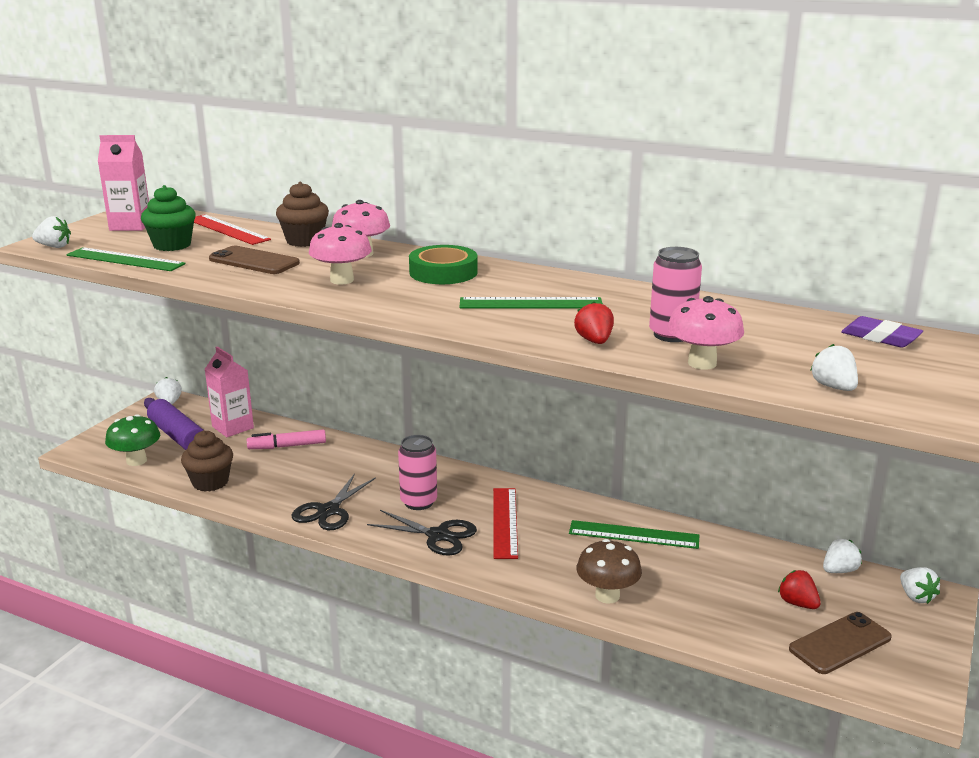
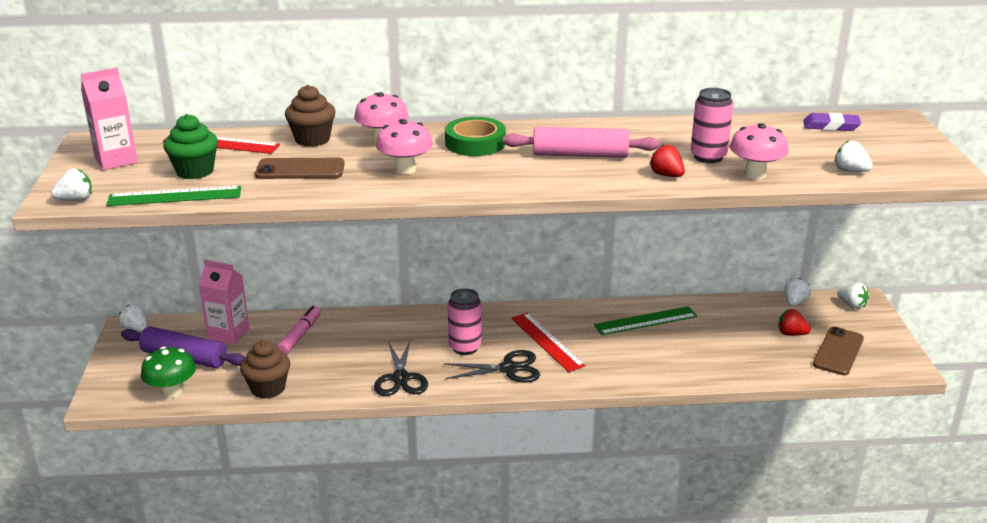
camera: 30 degrees left, 5 degrees up
(287, 446) = (300, 335): pink marker -> pink marker turned 150 degrees clockwise
(531, 303) = (580, 155): green ruler -> pink rolling pin
(607, 595) = (672, 371): brown mushroom -> none

